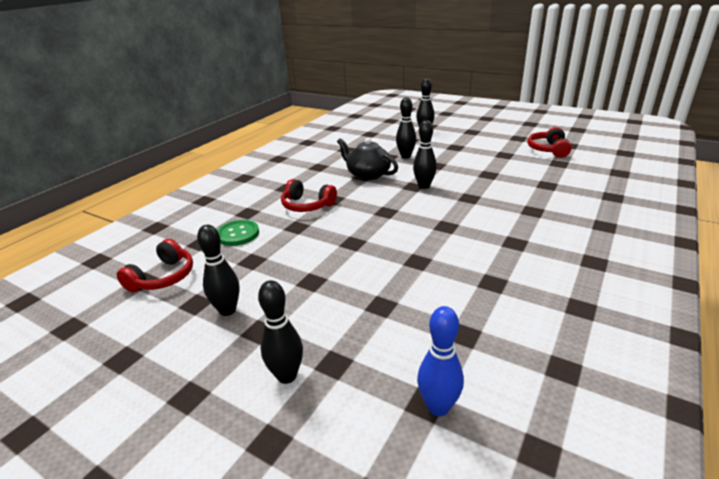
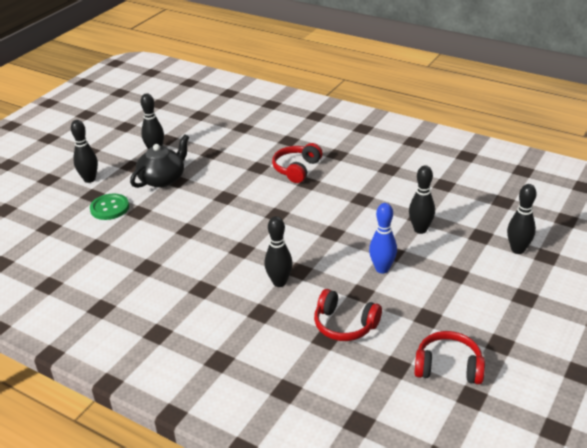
camera: 90 degrees right, 5 degrees up
(163, 277) = (200, 121): red headphones -> red headphones (344, 325)
(238, 234) = (251, 141): green button -> green button (109, 208)
(368, 174) = (365, 202): black teapot -> black teapot (163, 179)
(424, 186) = (331, 240): black bowling pin -> black bowling pin (279, 282)
(438, 407) = (44, 231): blue bowling pin -> blue bowling pin (382, 269)

